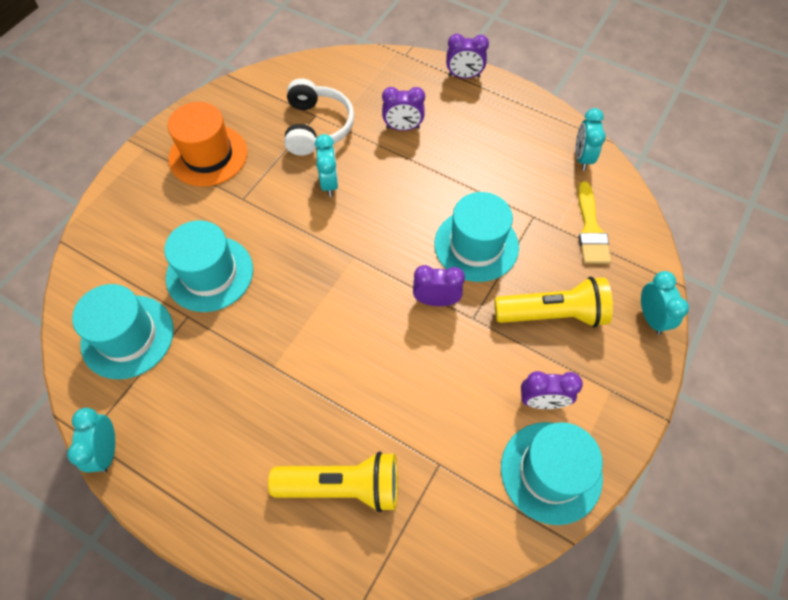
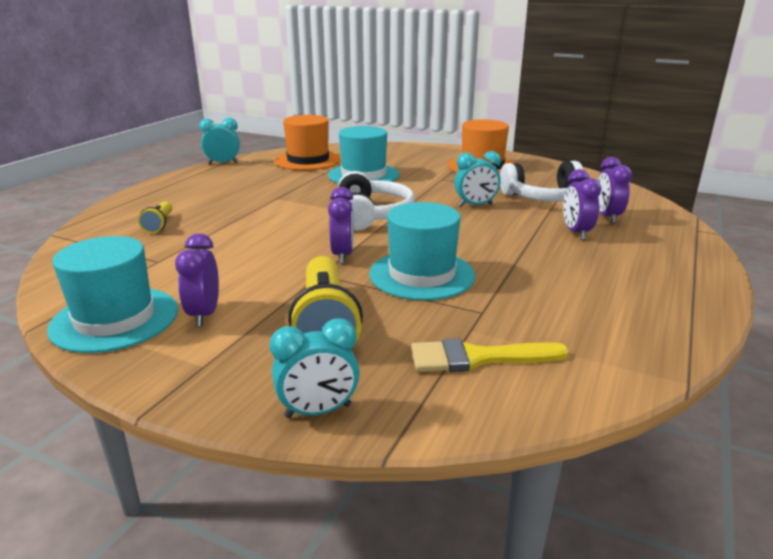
camera: 85 degrees right, 35 degrees down
(127, 336) = (308, 160): turquoise hat -> orange hat
(341, 273) = (371, 215): none -> white headphones
(342, 486) = (159, 225): yellow flashlight -> yellow flashlight, size x0.52
(464, 76) = (701, 263): purple clock -> purple clock (607, 217)
(582, 158) = (622, 354): turquoise clock -> none

